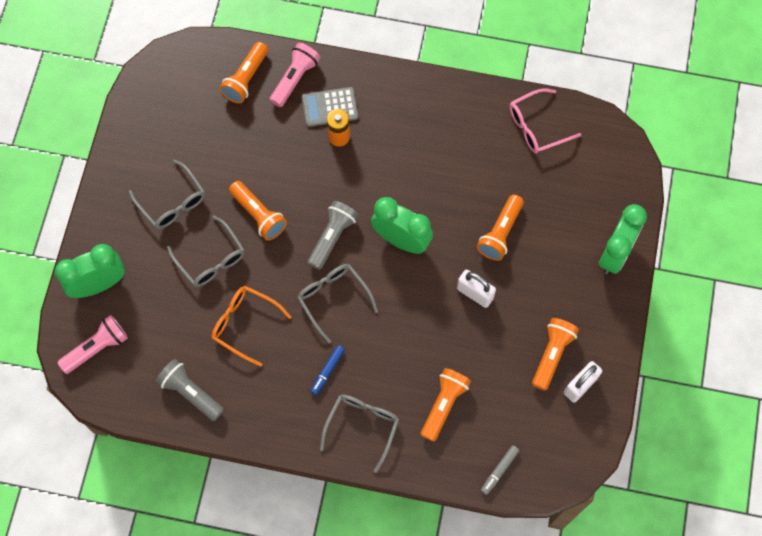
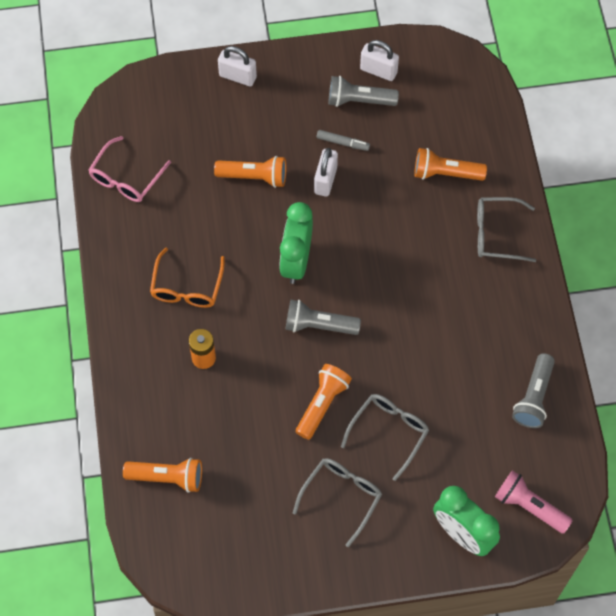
camera: 110 degrees left, 5 degrees down
(244, 324) = (443, 374): orange glasses -> orange glasses (187, 287)
(295, 79) = (150, 426): pink flashlight -> none
(327, 371) = (457, 282): blue marker -> none
(330, 107) = (172, 379): grey calculator -> none
(333, 299) = (383, 302): grey glasses -> none
(499, 470) = (485, 111): grey marker -> grey marker (343, 143)
(536, 127) = (126, 178): pink glasses -> pink glasses turned 75 degrees clockwise
(552, 355) = (359, 100): orange flashlight -> grey flashlight
(615, 254) = (237, 76): green clock -> white padlock

